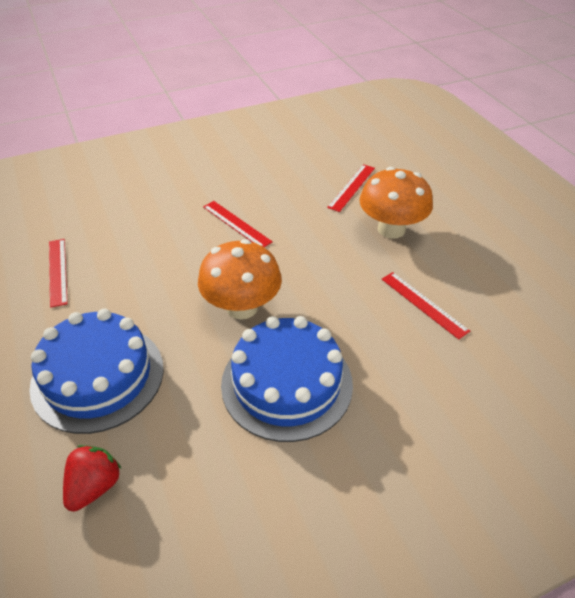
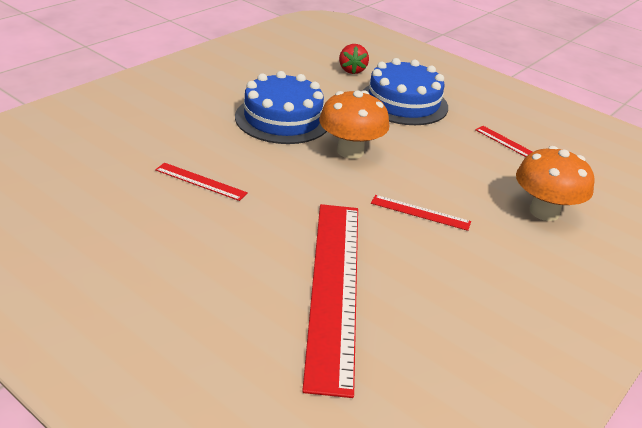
camera: 150 degrees right, 10 degrees down
(352, 187) = (333, 288): red ruler -> red ruler, size x2.36
(391, 229) = (259, 244): orange mushroom -> orange mushroom (544, 212)

